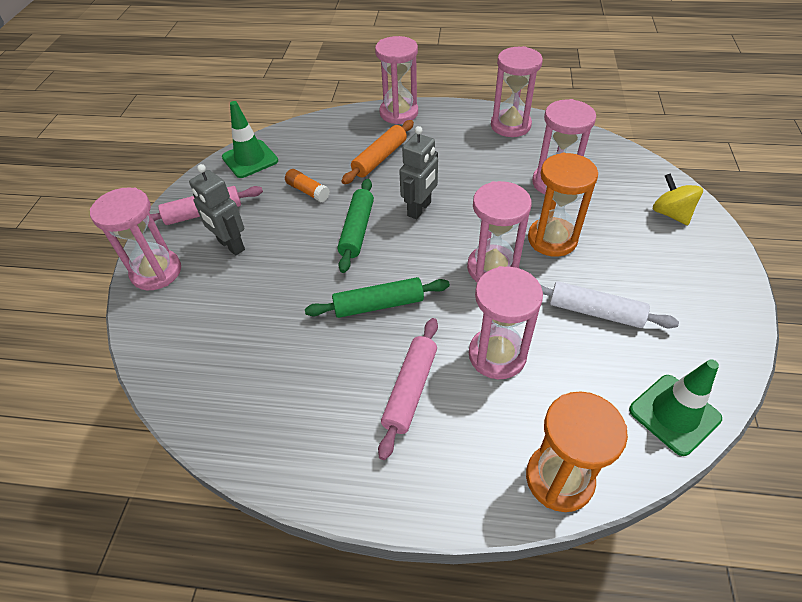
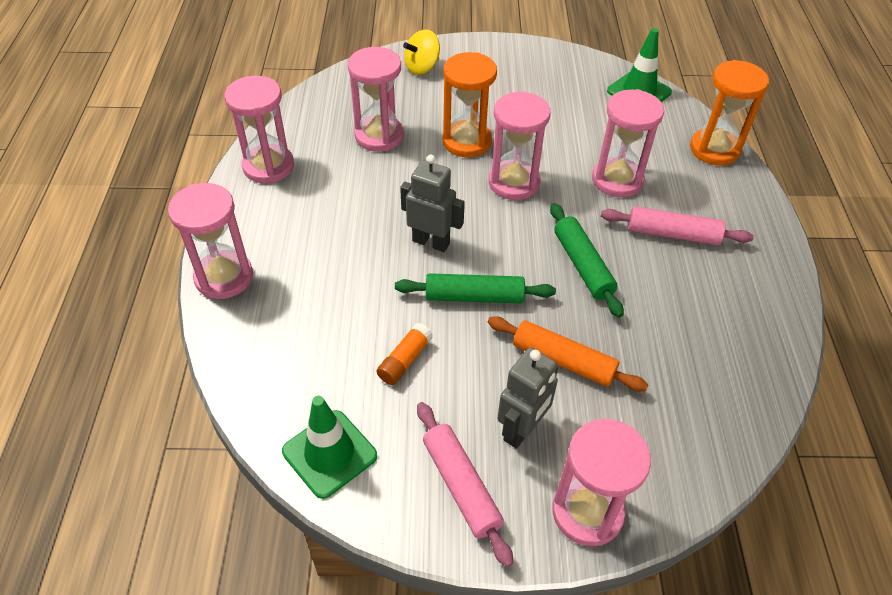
camera: 100 degrees left, 0 degrees up
(380, 158) = (332, 289): orange rolling pin -> orange rolling pin (563, 360)
(595, 312) = (552, 121): white rolling pin -> none

